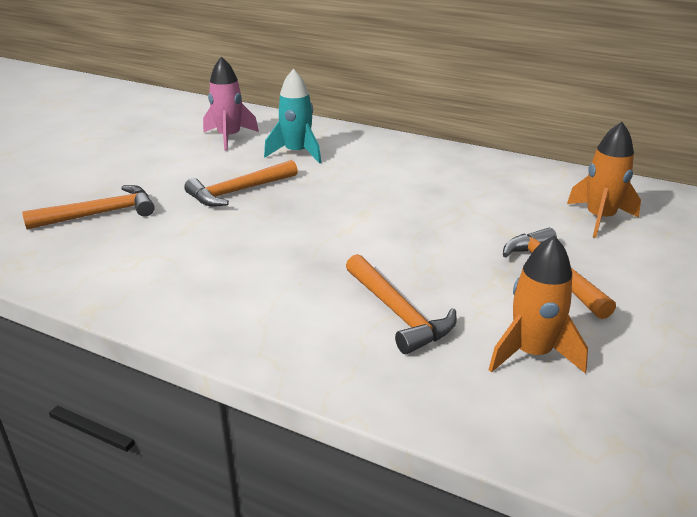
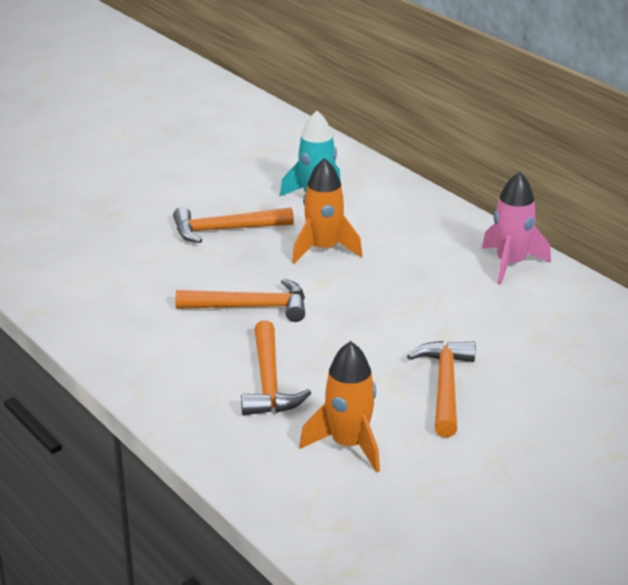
camera: 25 degrees right, 0 degrees up
(100, 214) = (87, 224): orange hammer -> orange hammer (250, 307)
(229, 137) = (263, 163): pink rocket -> pink rocket (510, 264)
(599, 218) = (559, 347): orange rocket -> orange rocket (323, 249)

